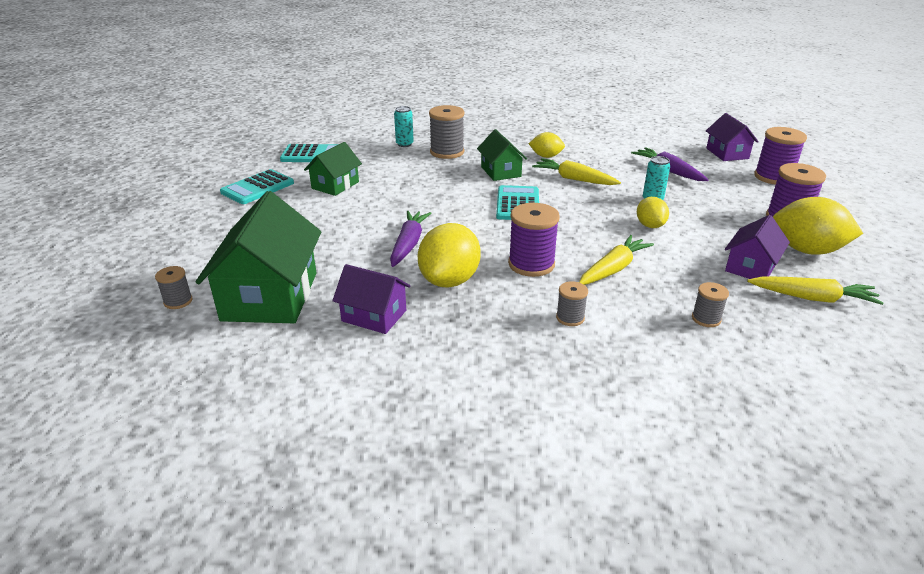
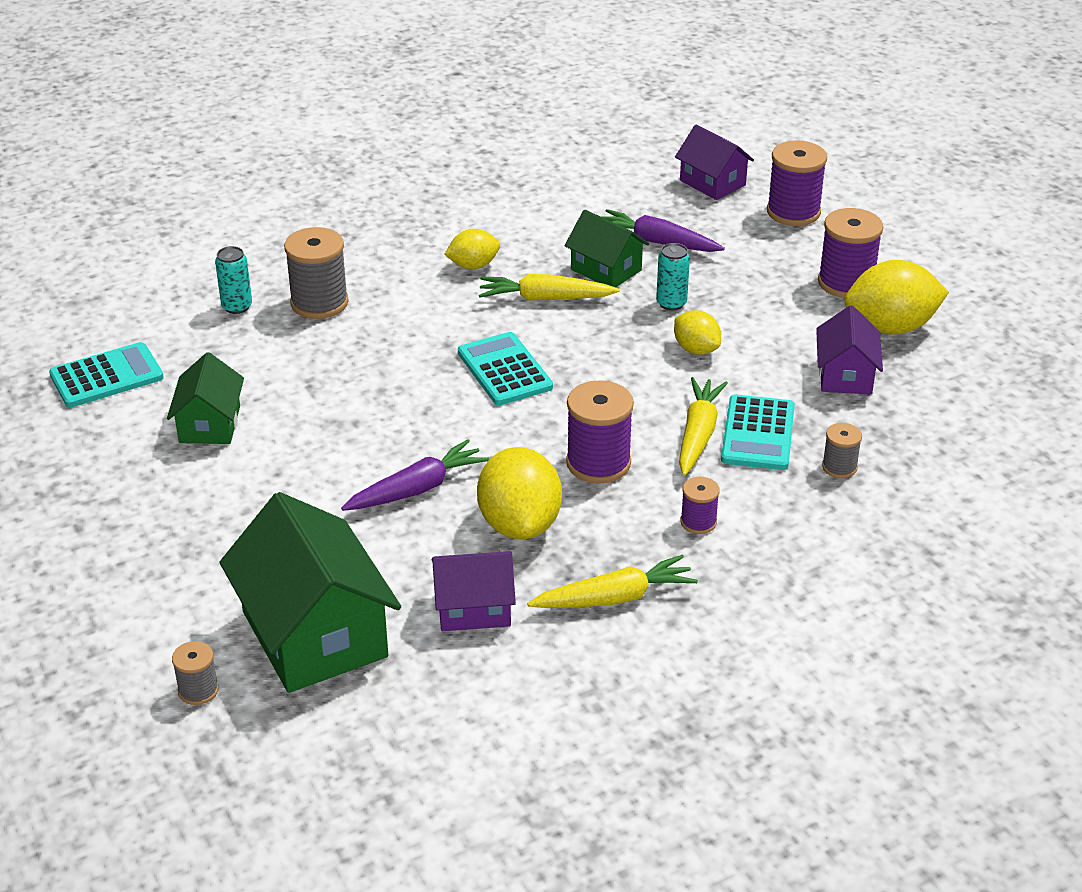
camera: 30 degrees left, 5 degrees up
(258, 188) = (91, 471): turquoise calculator -> turquoise calculator (758, 434)
(409, 244) = (417, 489): purple carrot -> purple carrot turned 75 degrees clockwise
(501, 171) = (432, 317): green house -> green house (606, 270)
(570, 318) = (698, 522): grey spool -> purple spool
(813, 298) = (929, 397): yellow carrot -> yellow carrot (615, 598)

